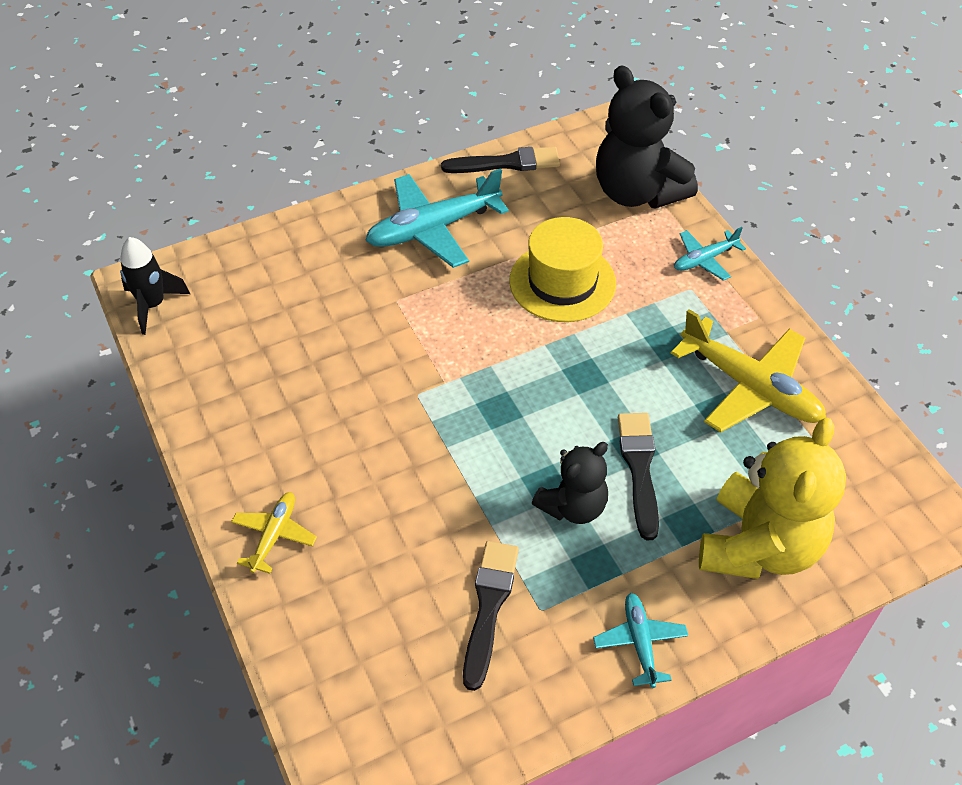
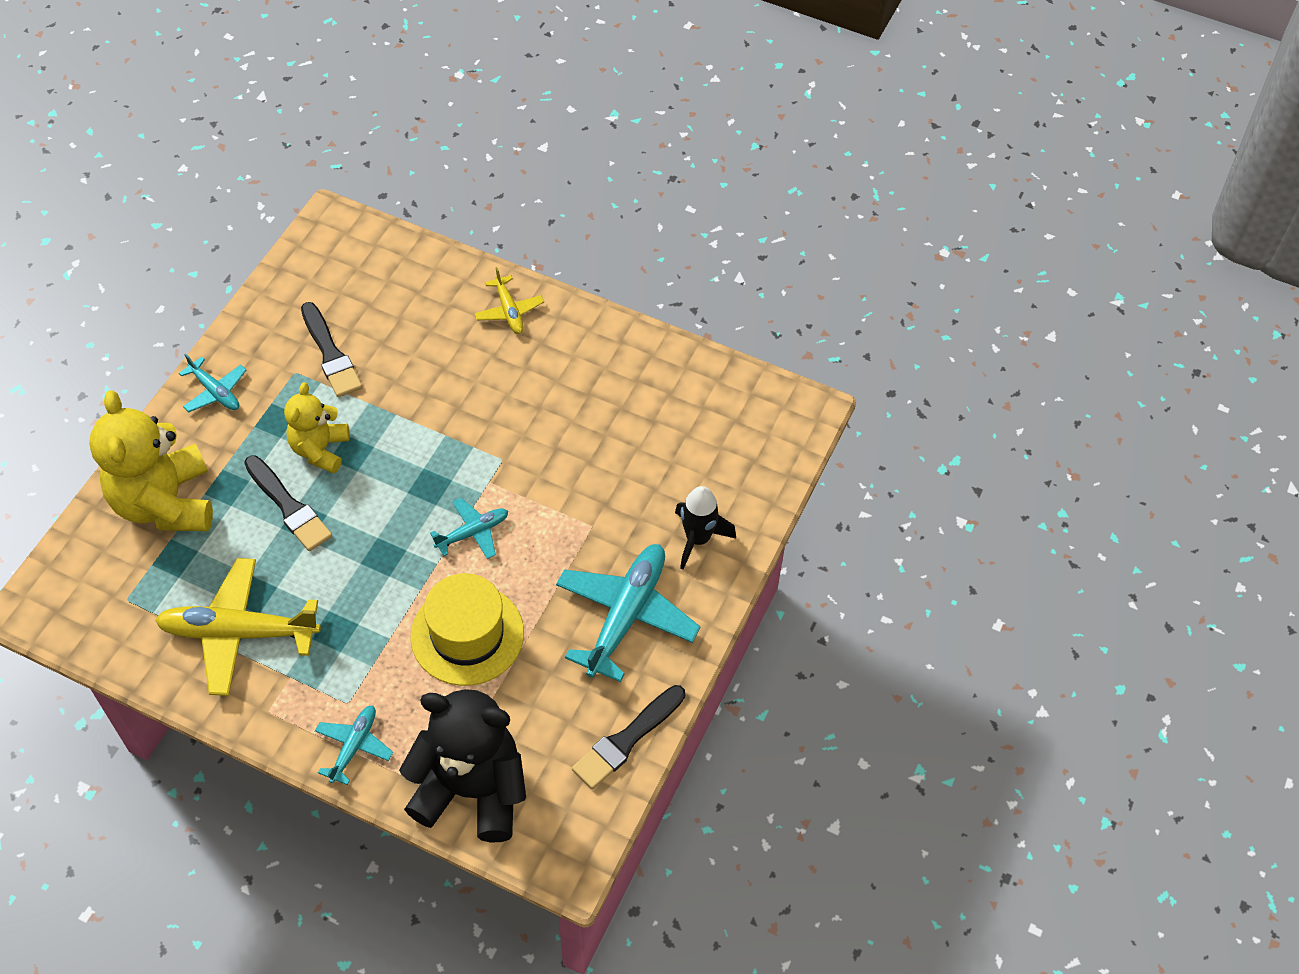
camera: 140 degrees right, 5 degrees up
(153, 305) = (773, 400): black rocket -> black rocket (698, 539)
(495, 350) = (473, 532): none -> turquoise plane
(573, 506) = (320, 450): black teddy bear -> yellow teddy bear

